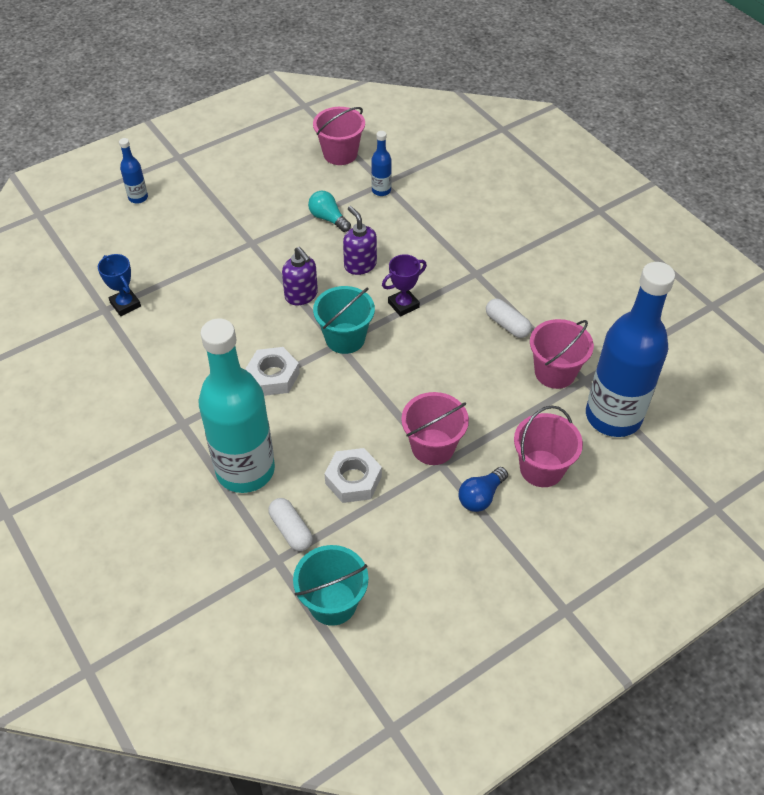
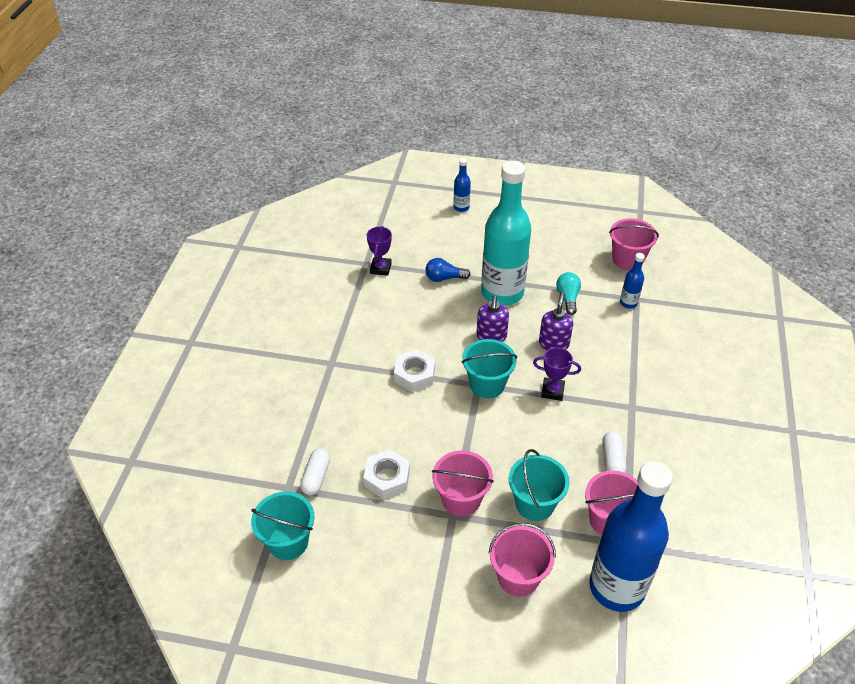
camera: 45 degrees right, 5 degrees down
(125, 304) = (380, 268): blue trophy -> purple trophy
(245, 470) = (333, 419): turquoise bottle -> turquoise bottle (502, 293)
(481, 496) = (454, 559): blue light bulb -> blue light bulb (444, 278)
(490, 404) = (534, 503): none -> turquoise bucket

